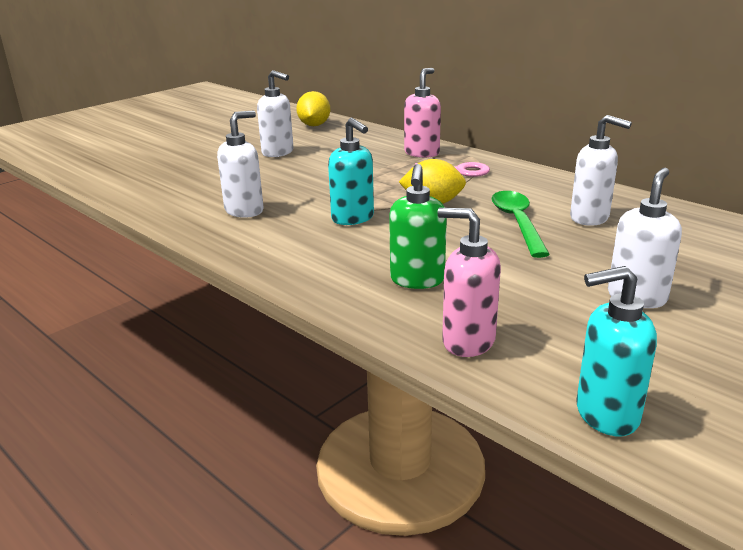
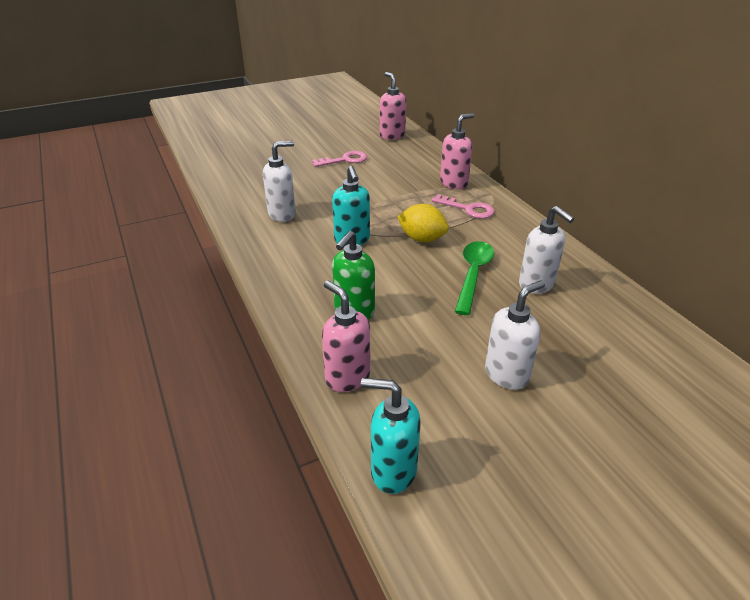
camera: 20 degrees right, 10 degrees up
(278, 152) = (345, 160): white soap dispenser -> pink key
(314, 125) = (392, 136): yellow lemon -> pink soap dispenser

